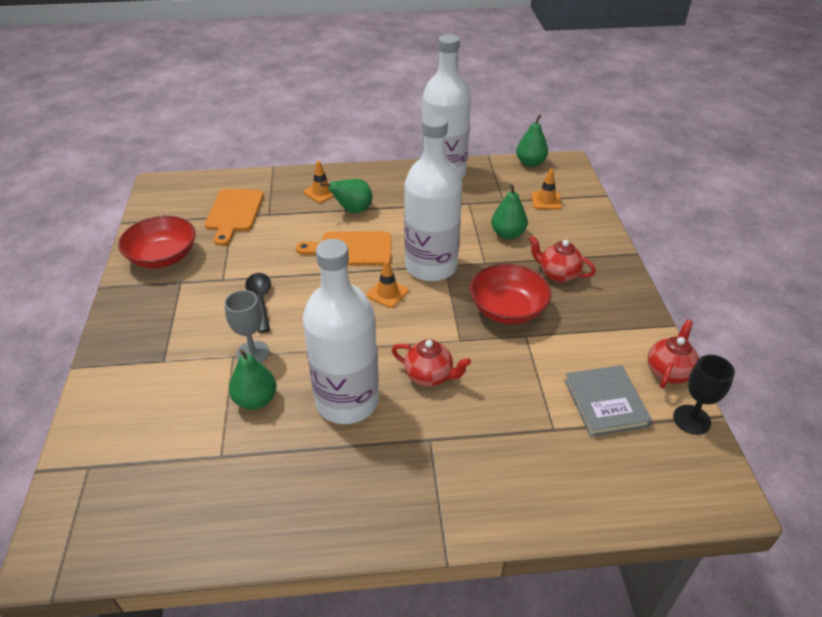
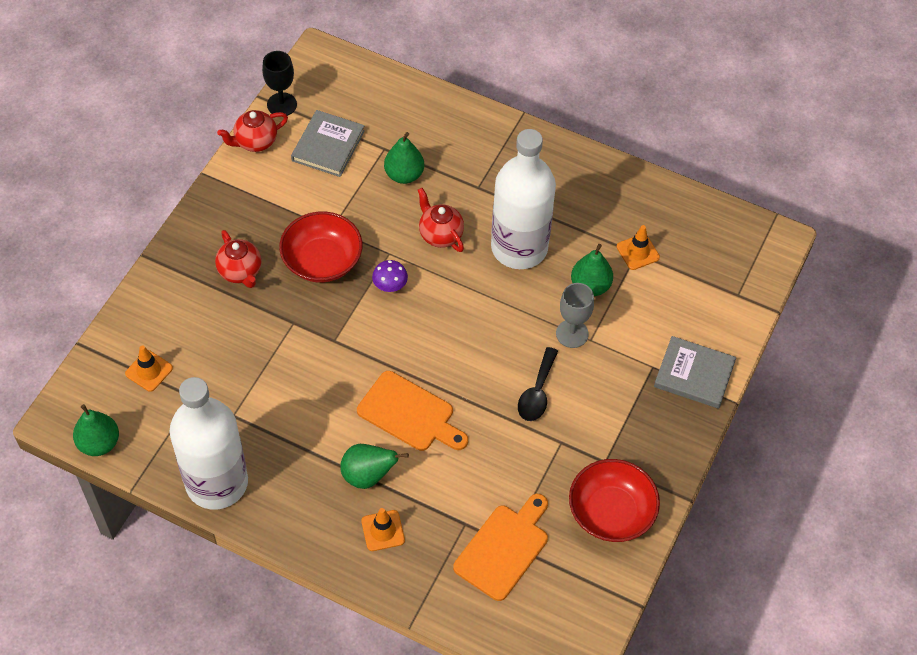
camera: 150 degrees left, 15 degrees up
(119, 372) = (694, 374): none -> grey book
(387, 293) = (413, 336): orange traffic cone -> orange traffic cone (638, 252)
(431, 266) = (348, 346): white bottle -> none
(436, 317) = (390, 286): none -> purple mushroom
(507, 234) = (237, 346): green pear -> green pear (404, 175)

